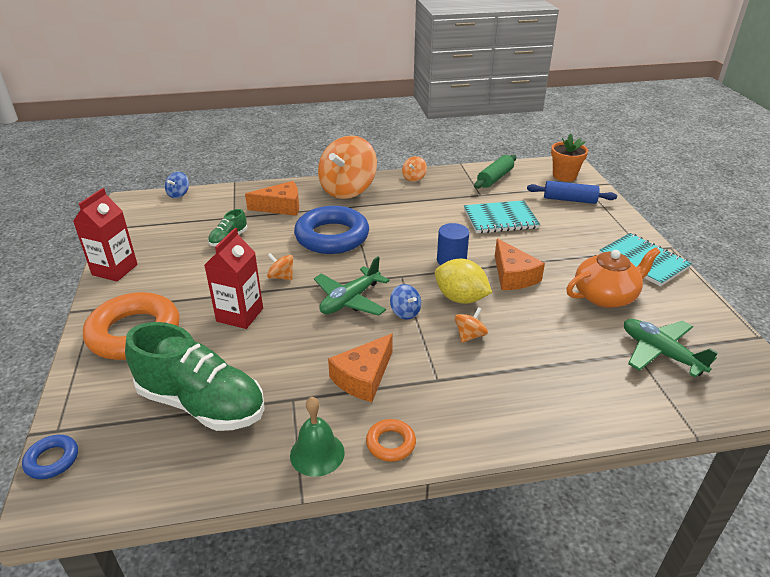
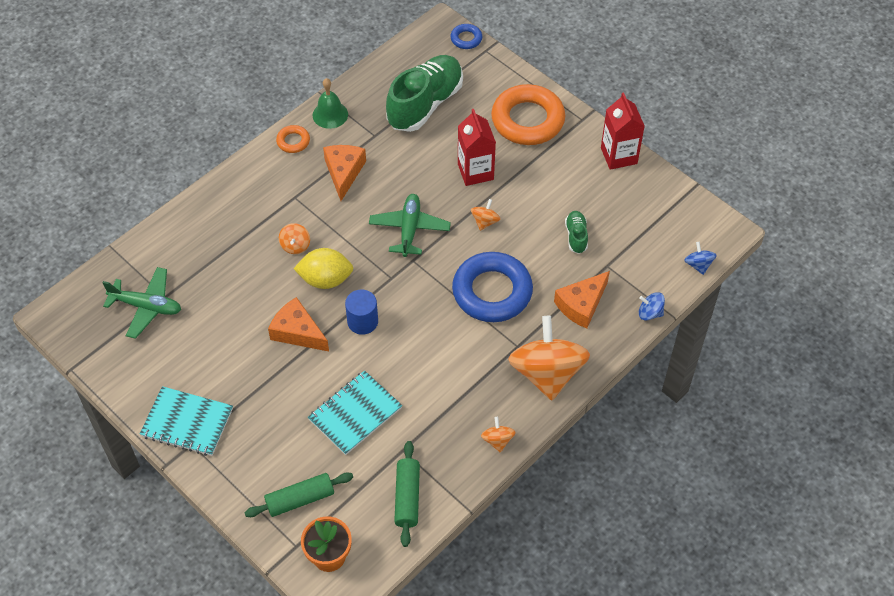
camera: 145 degrees right, 20 degrees up
(202, 404) = (425, 104): green shoe -> green shoe turned 135 degrees clockwise
(281, 277) = (485, 221): orange spinning top -> orange spinning top turned 60 degrees counterclockwise
(405, 312) = (358, 241): blue spinning top -> blue spinning top (650, 313)
(569, 200) = (300, 499): blue rolling pin -> green rolling pin
(605, 296) = (207, 350): orange teapot -> none

